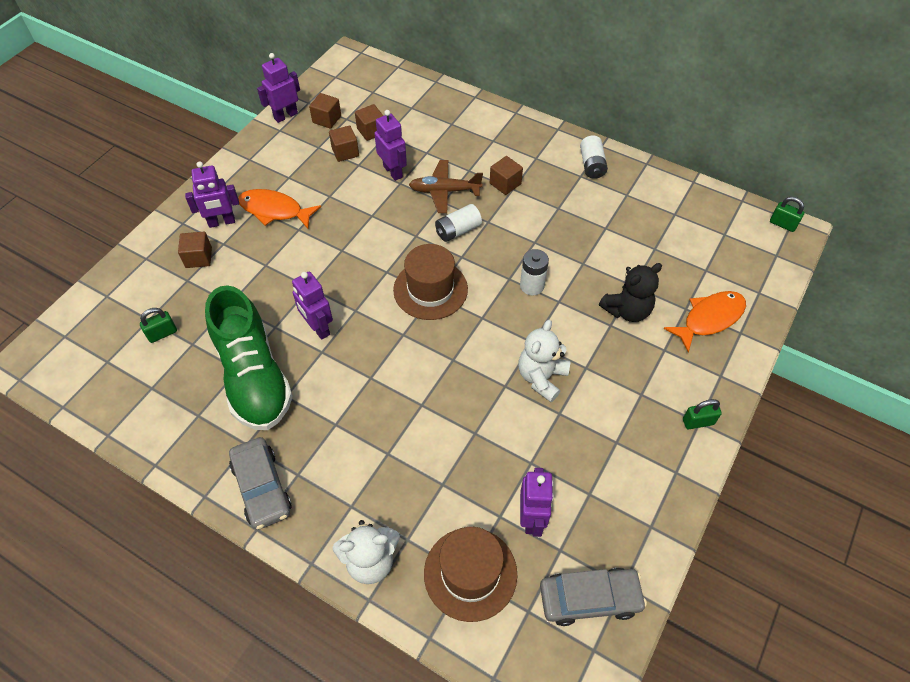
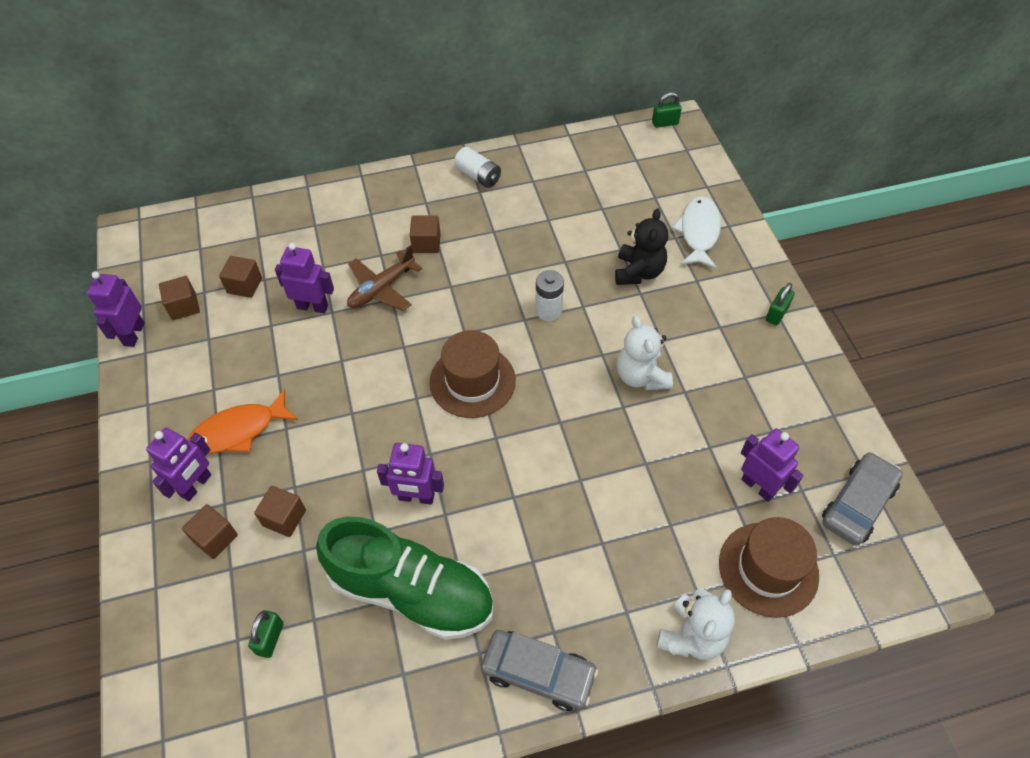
camera: 45 degrees left, 0 degrees up
(345, 152) = (243, 323): brown cube -> brown cube (284, 518)
(458, 230) = (435, 313): white battery -> none
(709, 319) = (699, 232): orange fish -> white fish

